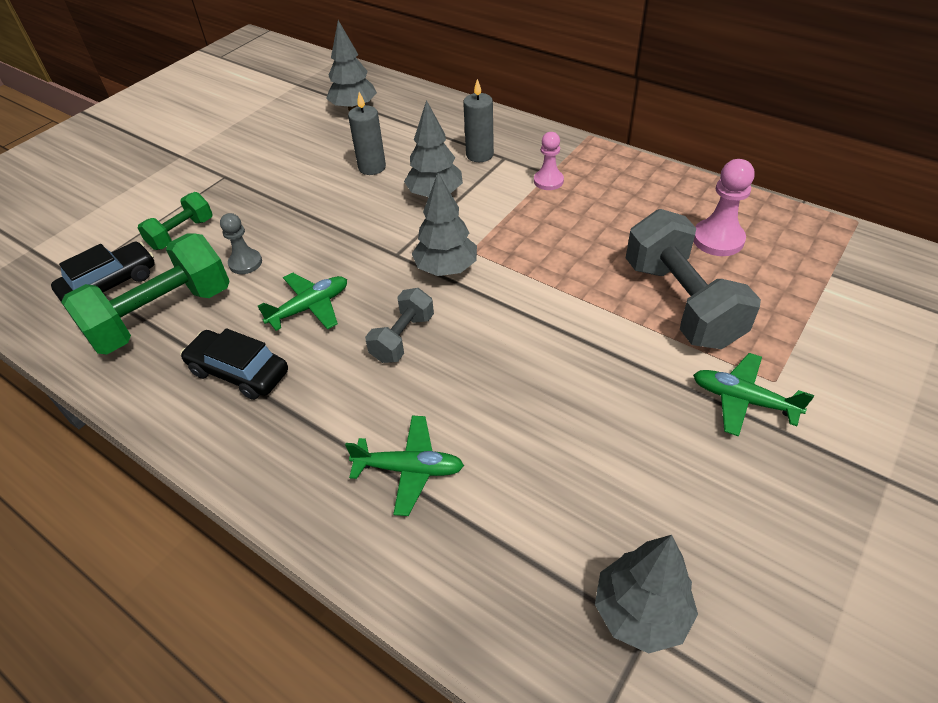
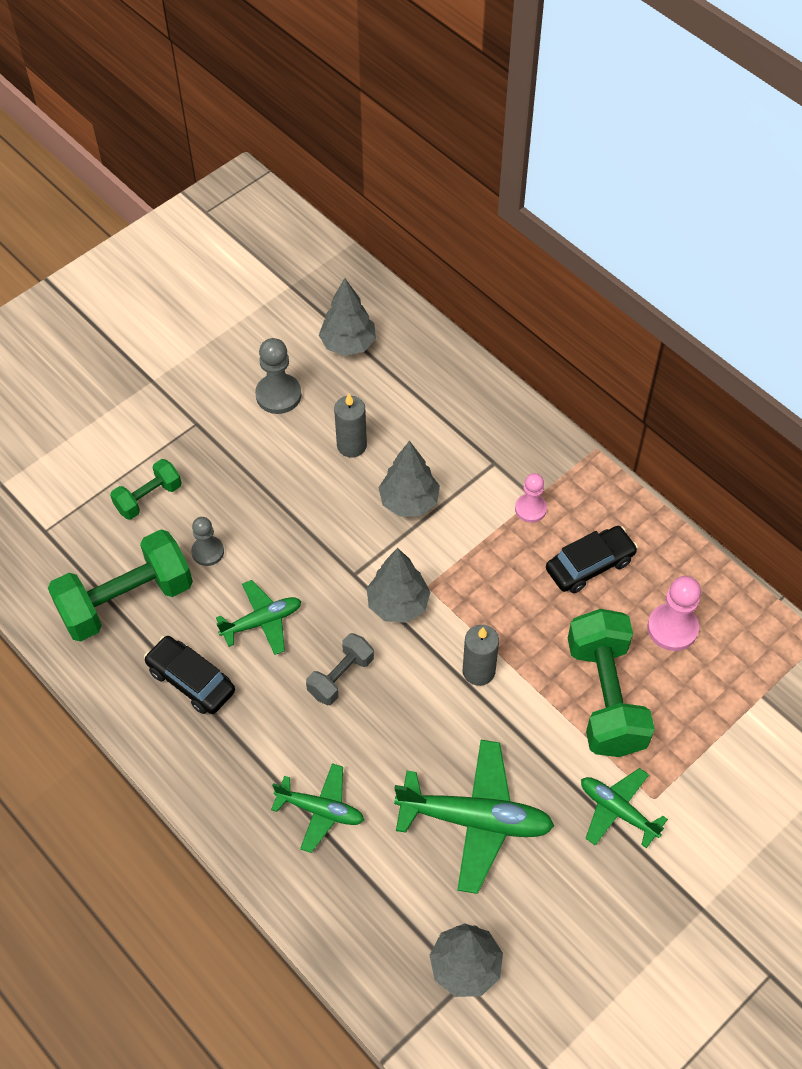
camera: 10 degrees right, 10 degrees up
(110, 284) = (79, 550): black car -> black car (590, 565)
(298, 147) = (278, 395): none -> grey pawn
(479, 155) = (469, 452): grey candle -> grey candle (478, 671)
(591, 441) = (475, 820): none -> green plane
(681, 303) = (605, 696): grey dumbbell -> green dumbbell

